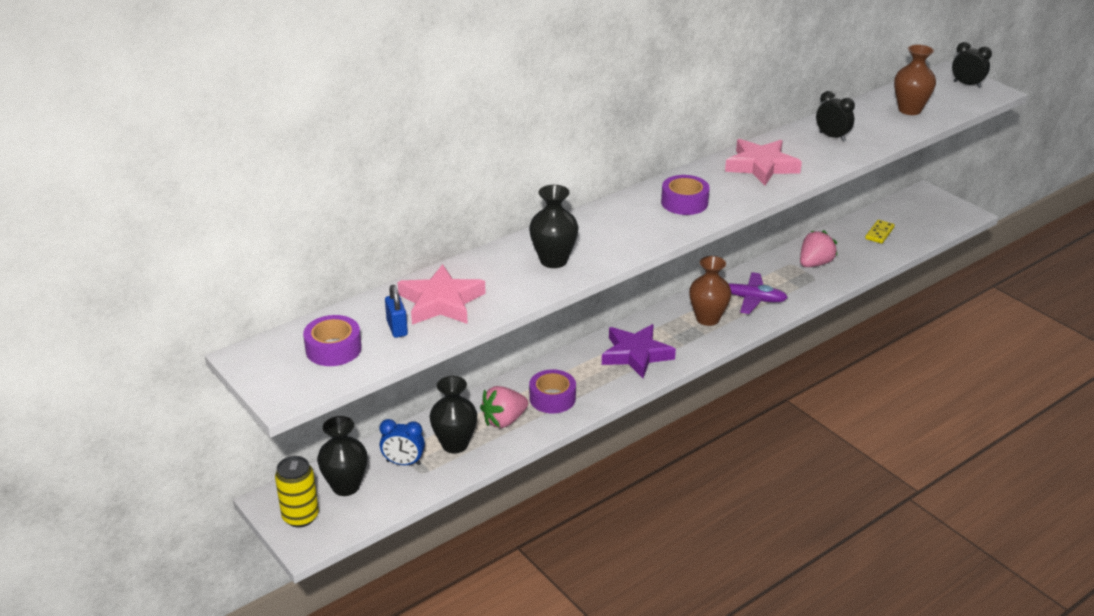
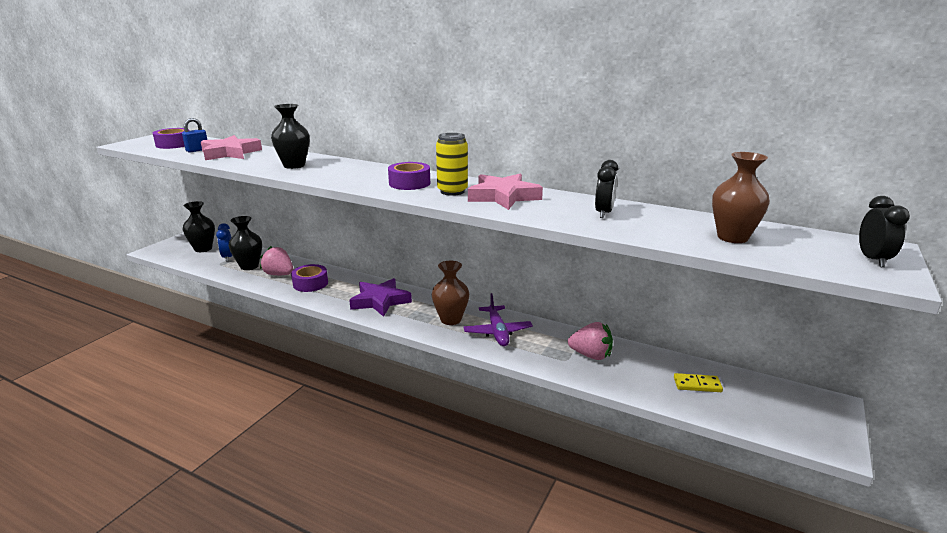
camera: 65 degrees right, 10 degrees down
(300, 517) = (175, 245): yellow can -> yellow can (452, 191)

